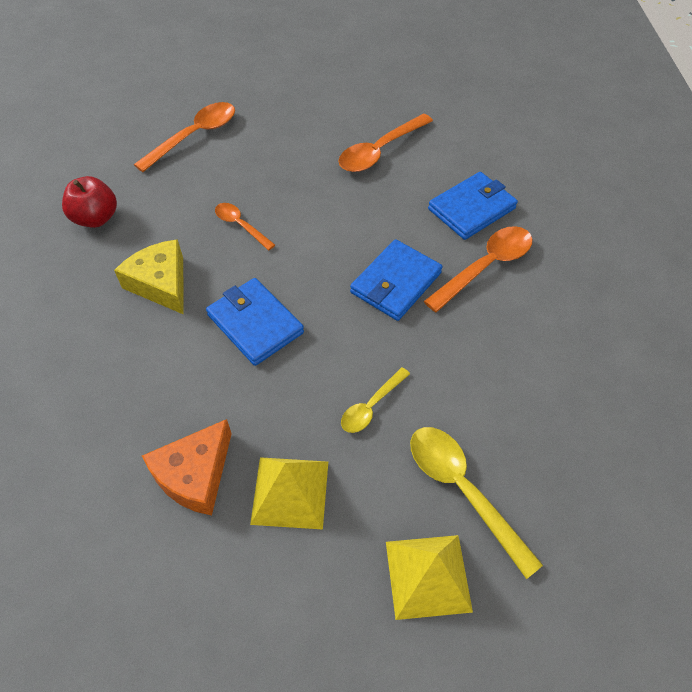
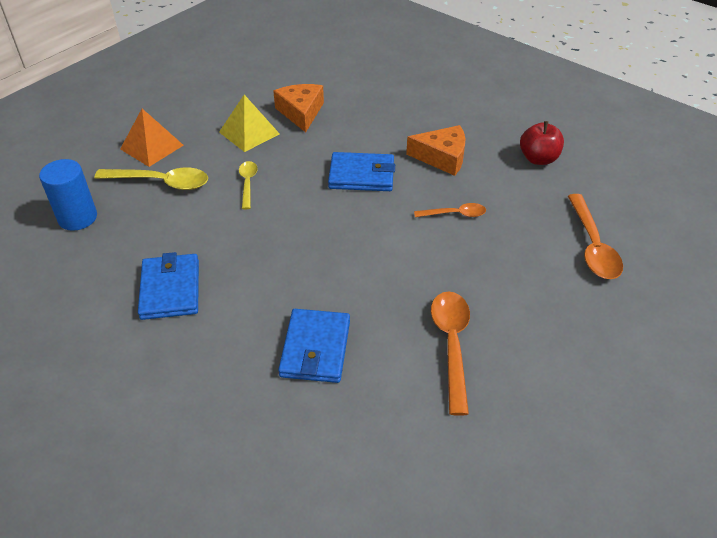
camera: 135 degrees right, 10 degrees down
(161, 284) = (442, 157): yellow cheese -> orange cheese
(395, 283) = (309, 251): blue wallet -> blue wallet (170, 289)
(428, 576) = (151, 147): yellow pyramid -> orange pyramid
(485, 267) = (257, 307): orange spoon -> none
(595, 509) = (77, 218): none -> blue cylinder

